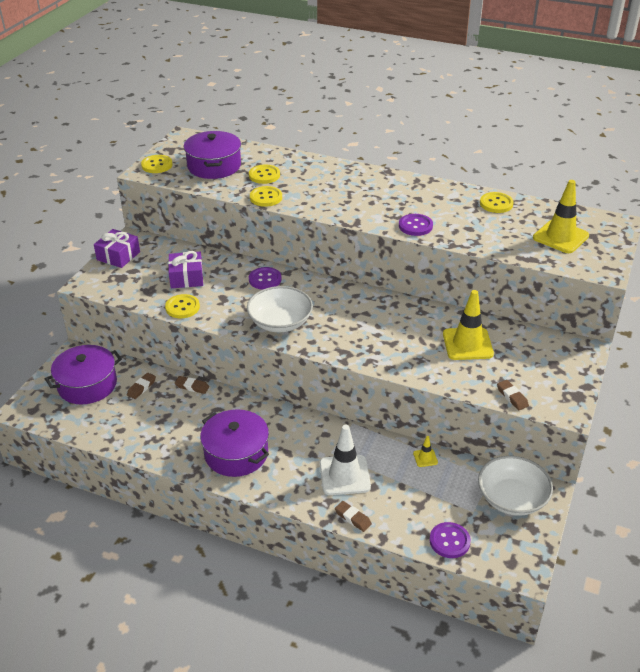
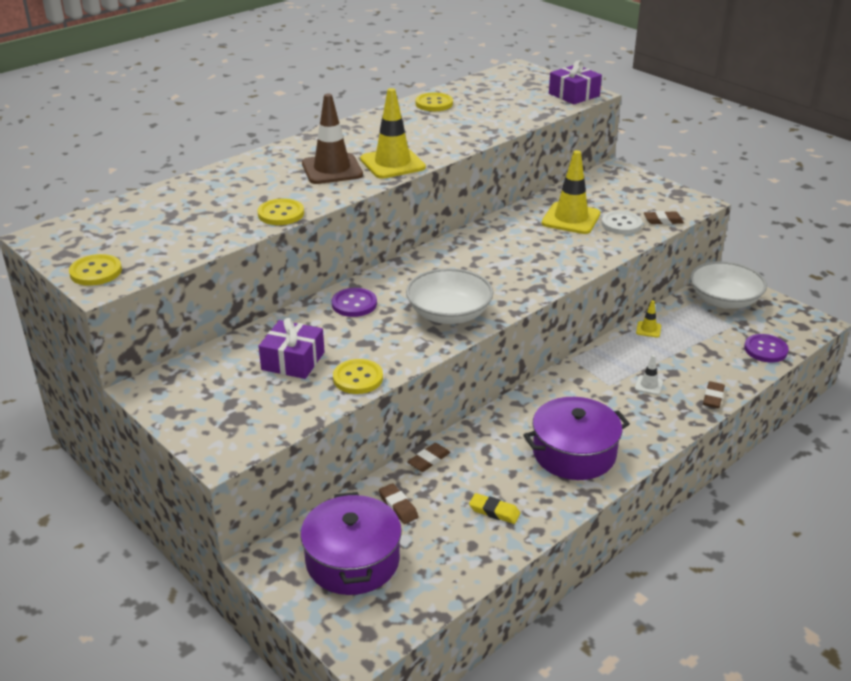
camera: 65 degrees left, 5 degrees down
(118, 256) = (178, 409): purple gift -> purple gift (574, 95)
(156, 431) = (494, 511): none -> yellow eraser
(214, 166) = (157, 231): purple pot -> none
(264, 175) = (226, 203): yellow button -> none
(343, 196) = (332, 169): none -> brown traffic cone
(344, 475) = (648, 385): white traffic cone -> white traffic cone, size x0.45
(353, 518) = (713, 397): brown eraser -> brown eraser turned 45 degrees counterclockwise
(415, 226) = (435, 148): purple button -> none
(483, 374) = (621, 224): none -> white button
(560, 237) = (519, 94): yellow traffic cone -> yellow traffic cone (392, 163)

